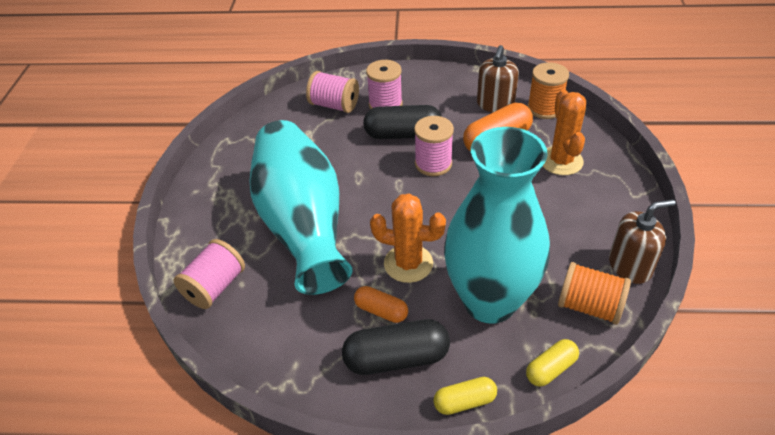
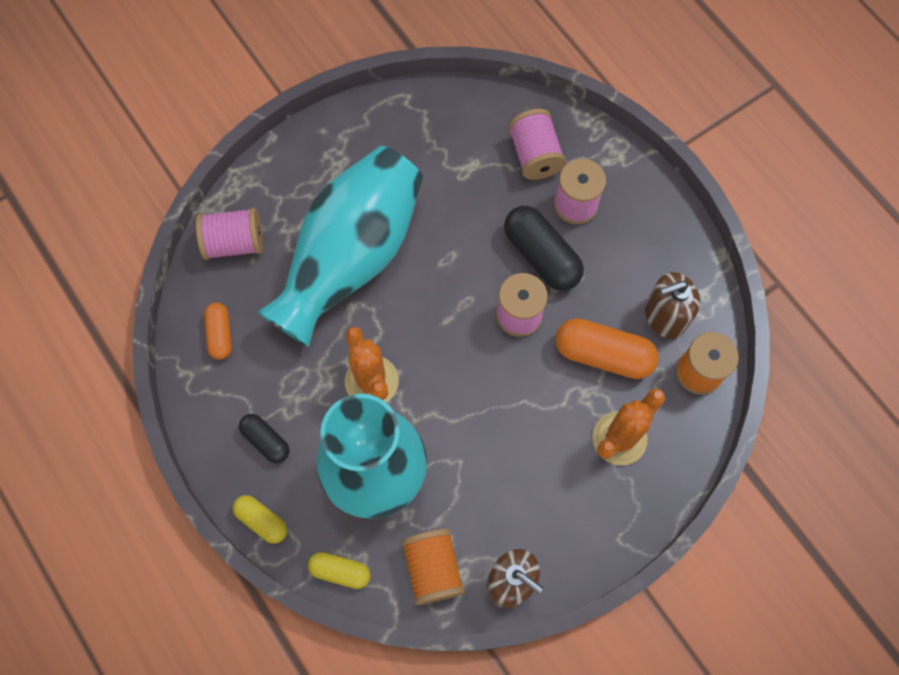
camera: 50 degrees right, 25 degrees up
(381, 311) = (304, 395): orange capsule -> orange capsule (220, 334)
(396, 358) = (266, 441): black capsule -> black capsule, size x0.58

